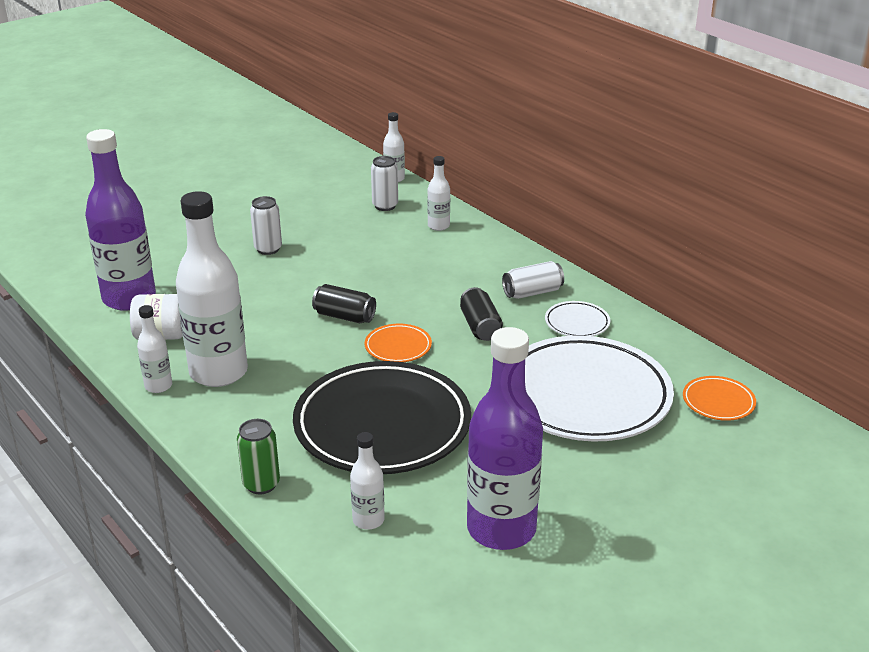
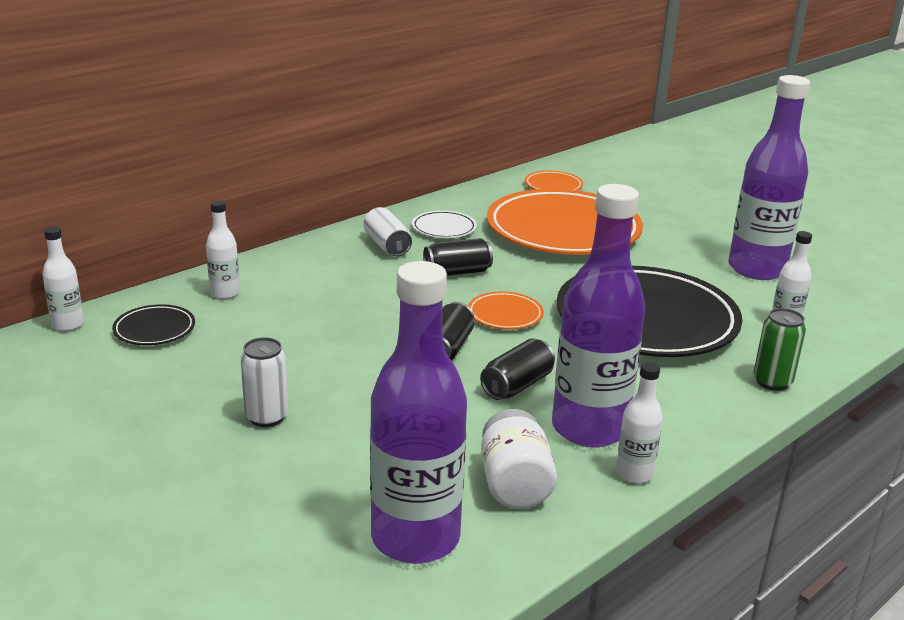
camera: 95 degrees left, 5 degrees down
(218, 372) = (589, 429): white bottle -> purple bottle
(285, 345) = (517, 385): none -> black can
(385, 206) = (154, 329): white can -> black plate
(585, 396) = (563, 231): white plate -> orange plate

